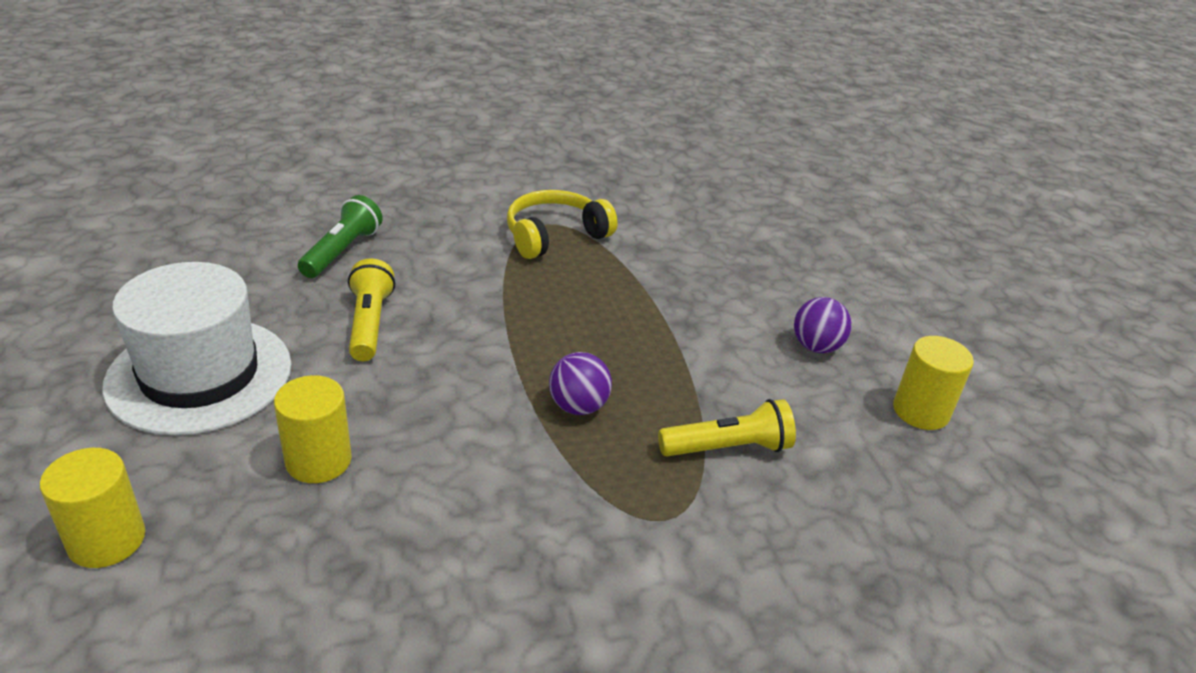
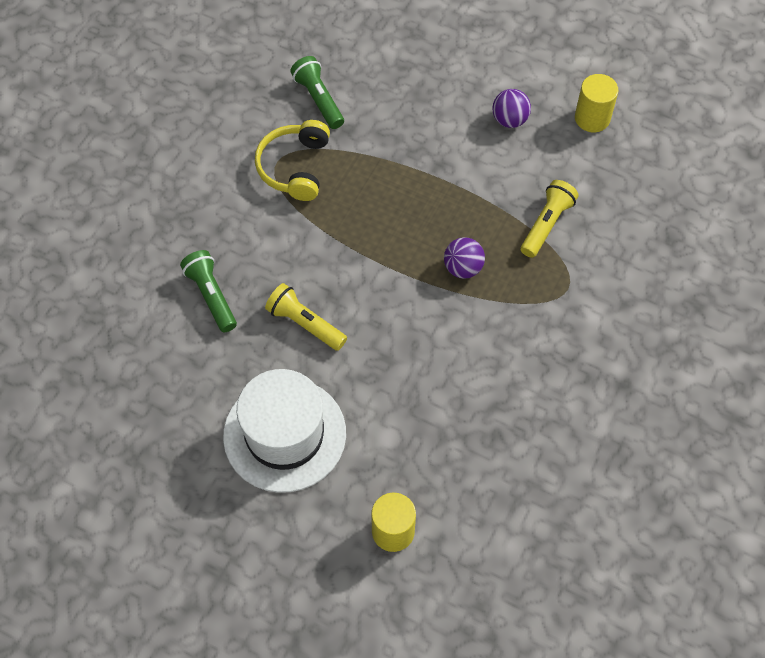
camera: 45 degrees left, 25 degrees up
(318, 460) = (407, 412): yellow cylinder -> none
(649, 217) = (319, 99): none -> green flashlight

